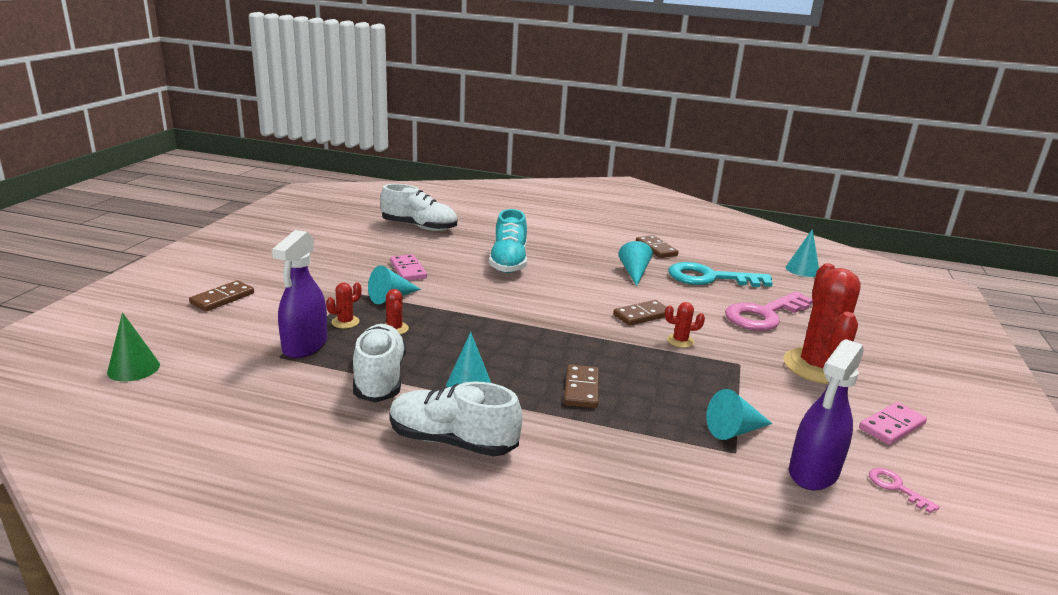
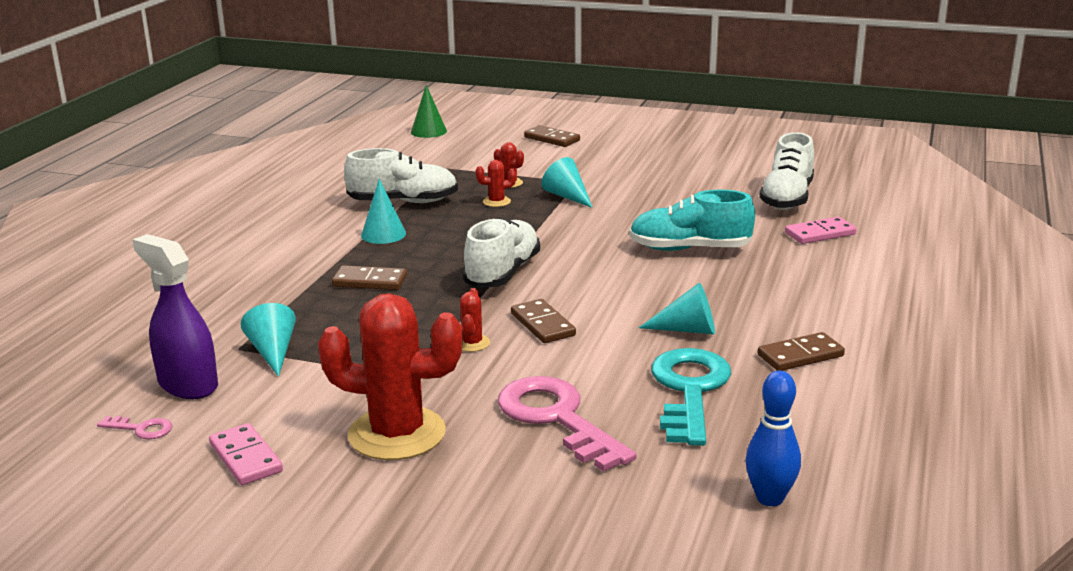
camera: 95 degrees right, 0 degrees up
(305, 346) = (462, 173): purple spray bottle -> none
(408, 270) = (643, 200): pink domino -> pink domino (820, 234)
(452, 441) = (300, 231): white shoe -> white shoe (502, 273)
(802, 270) = (770, 498): turquoise cone -> blue bowling pin
(896, 487) = (141, 429): pink key -> pink key turned 45 degrees clockwise

